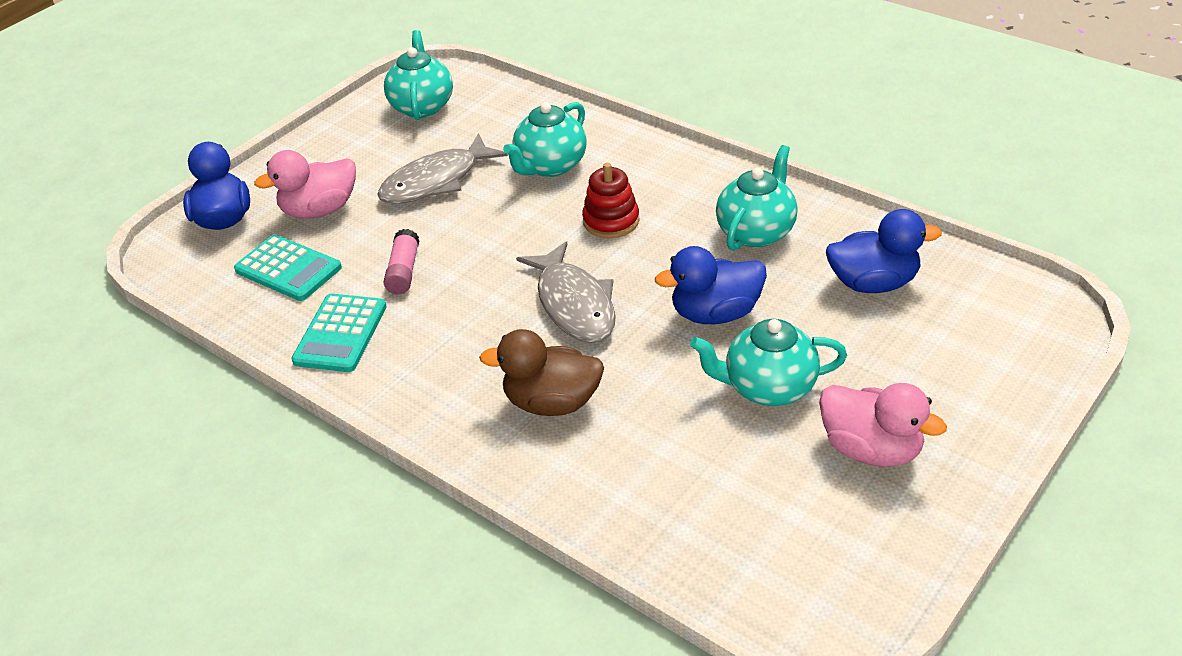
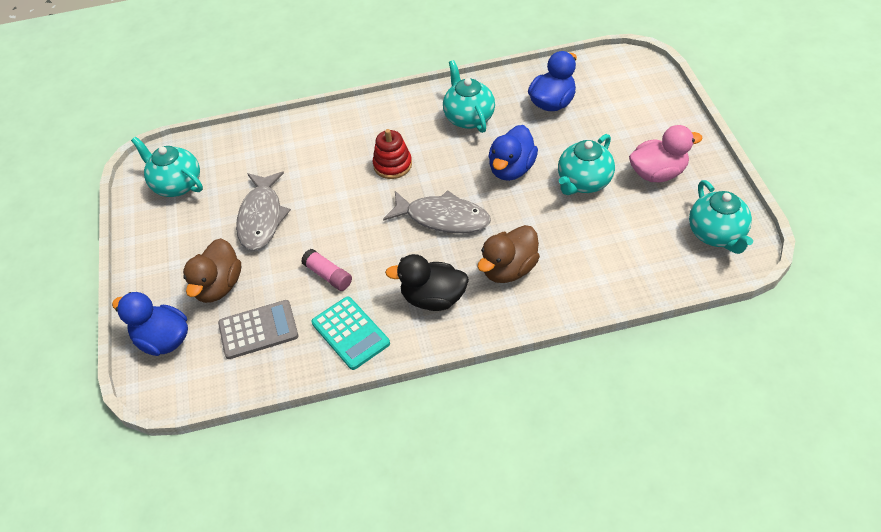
camera: 50 degrees left, 10 degrees up
(288, 269) = (258, 330): turquoise calculator -> grey calculator
(320, 210) = (218, 286): pink duck -> brown duck
(447, 366) = (433, 298): none -> black duck
(550, 166) = (313, 162): turquoise teapot -> turquoise teapot (716, 234)

